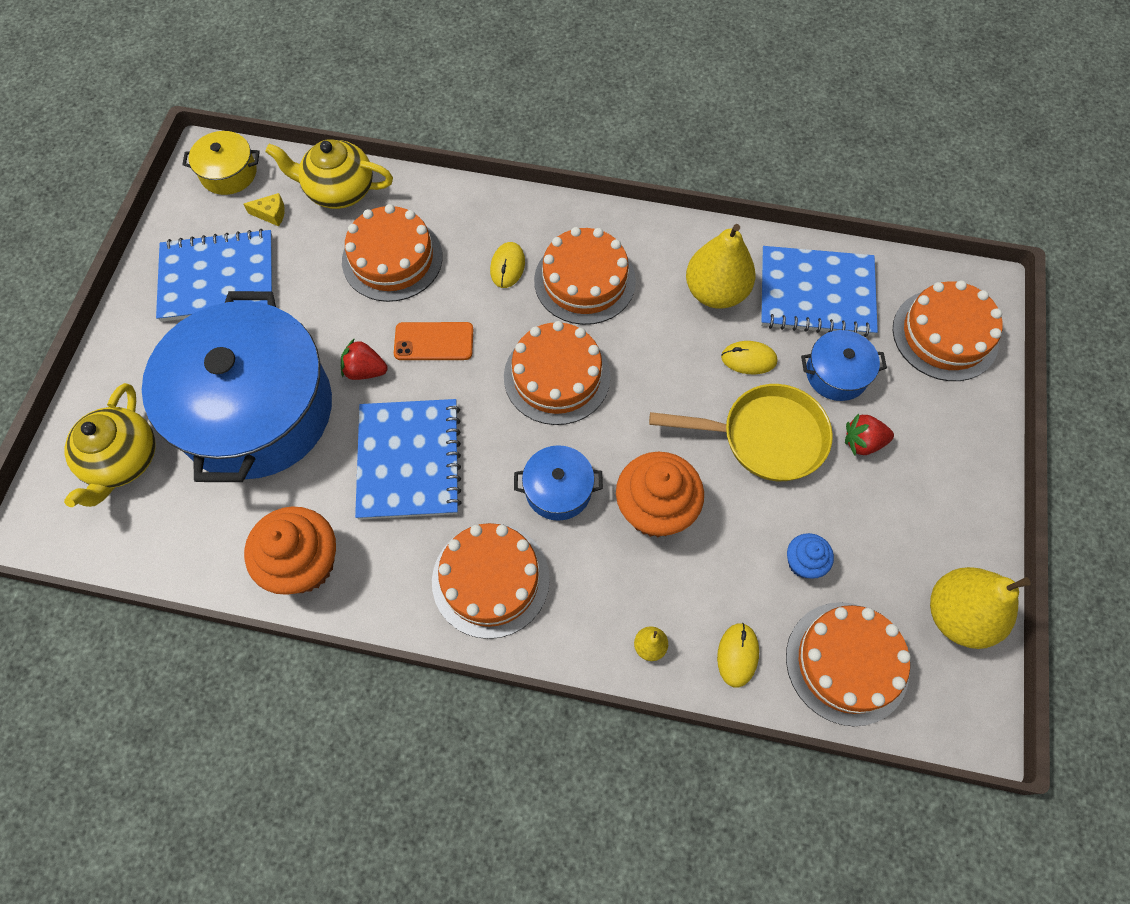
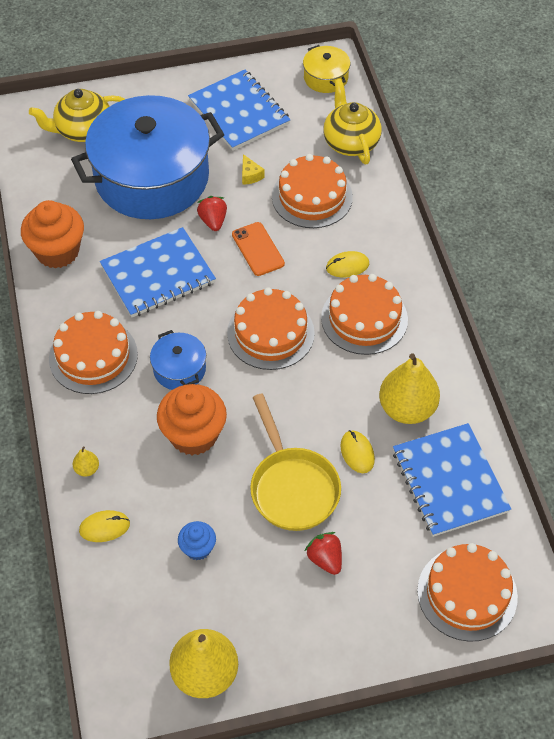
camera: 65 degrees right, 10 degrees down
(271, 214) = (307, 115): yellow cheese -> yellow cheese (250, 175)
(836, 374) = (379, 520): blue pot -> none
(847, 662) = (130, 603): orange cake -> none

